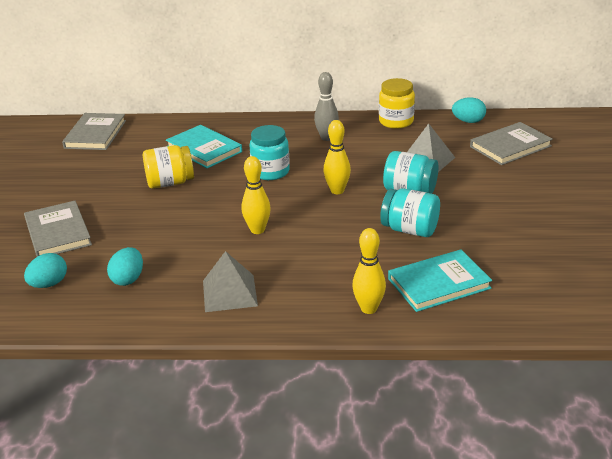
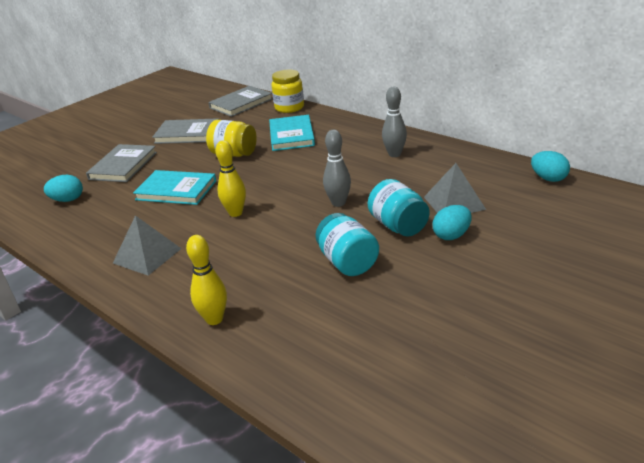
camera: 40 degrees right, 0 degrees up
(128, 279) = (109, 216): turquoise egg -> turquoise egg (451, 235)
(270, 172) = (311, 169): turquoise jar -> none
(337, 191) = (338, 203): yellow bowling pin -> grey bowling pin
(396, 122) = (475, 158): yellow jar -> yellow jar (289, 108)
(439, 283) = (300, 325): turquoise book -> turquoise book (176, 190)
(510, 146) = (560, 218): grey book -> grey book (187, 134)

